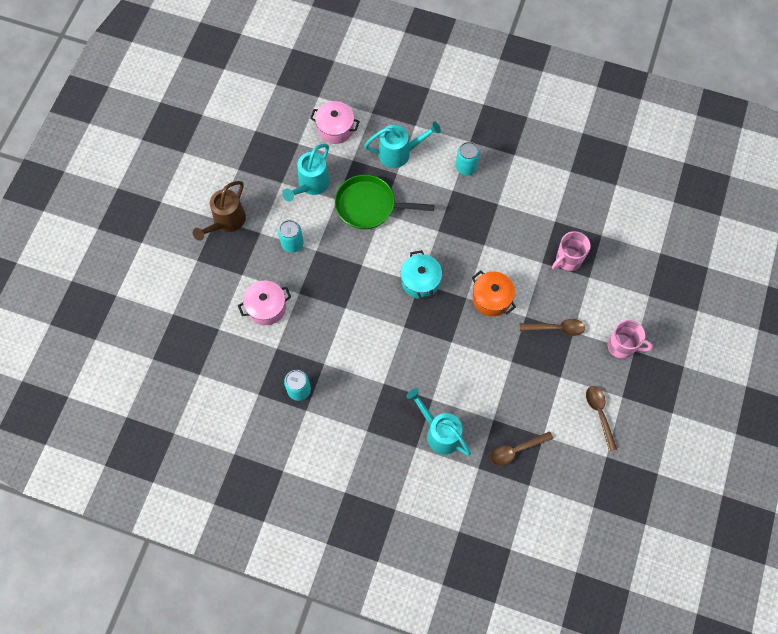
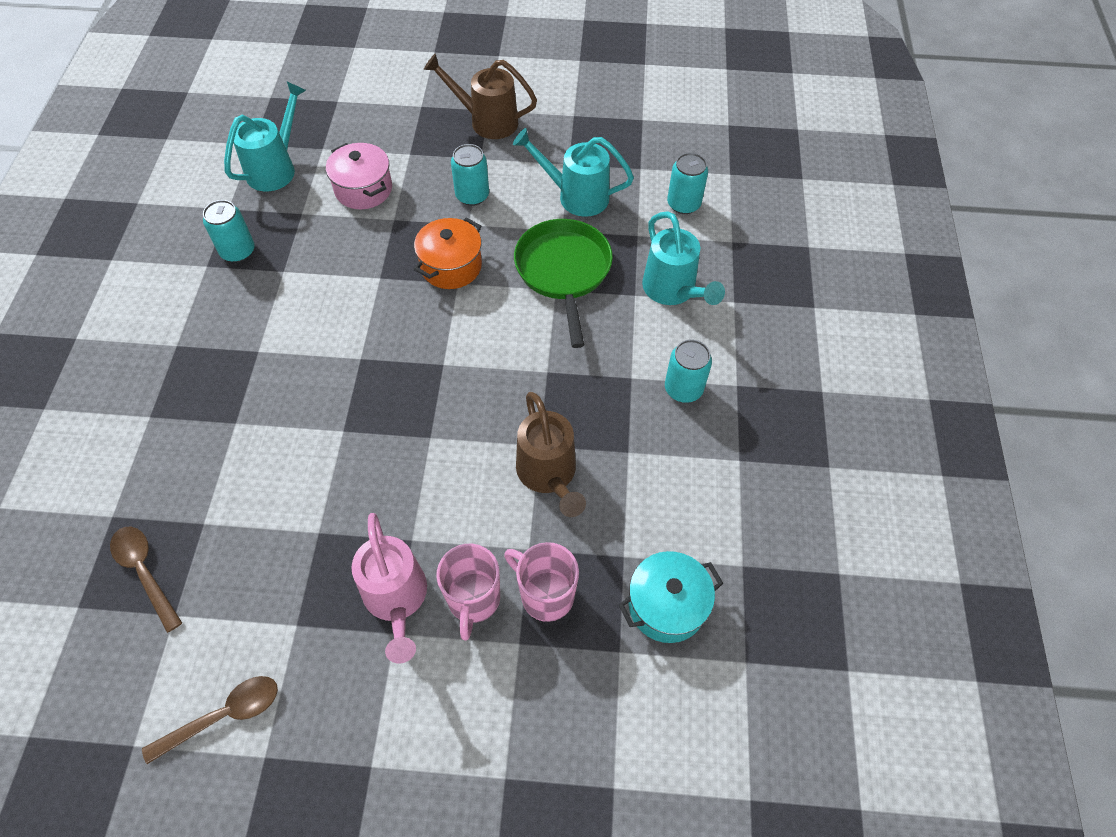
camera: 75 degrees right, 10 degrees down
(335, 129) = (683, 204): pink pot -> turquoise can
(420, 281) = (446, 365): turquoise pot -> turquoise pot (666, 605)
(439, 432) = (176, 445): turquoise watering can -> turquoise watering can (276, 168)
(491, 298) = (436, 477): orange pot -> orange pot (451, 266)
(502, 244) = (548, 475): none -> brown watering can
(556, 328) = (396, 599): brown spoon -> pink watering can
(622, 347) = (376, 738): pink mug -> pink mug (473, 600)

